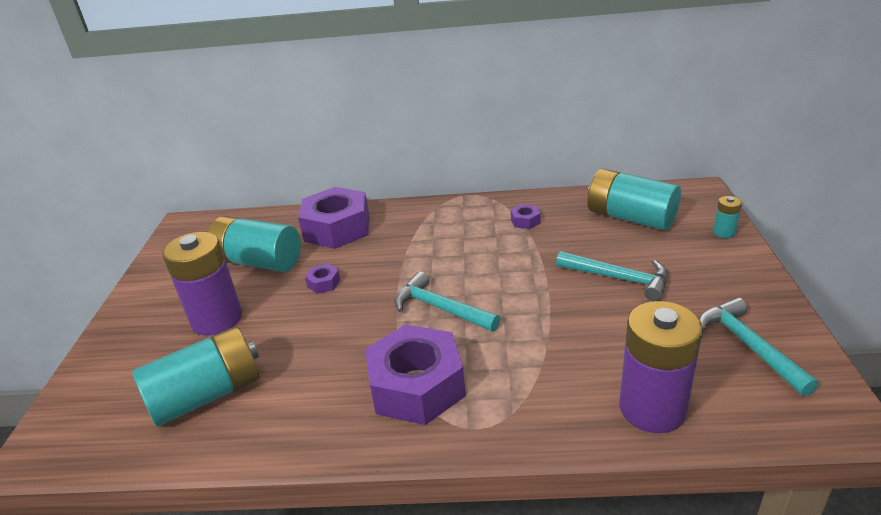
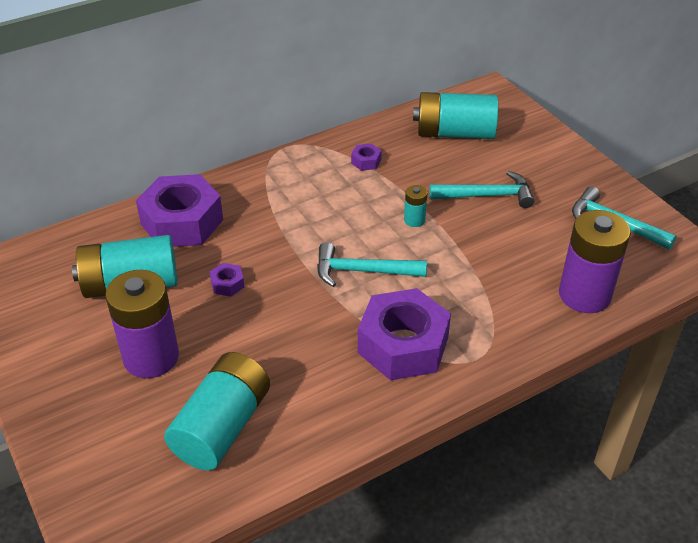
camera: 35 degrees left, 10 degrees up
(724, 232) = (536, 128): turquoise battery -> turquoise battery (414, 220)

